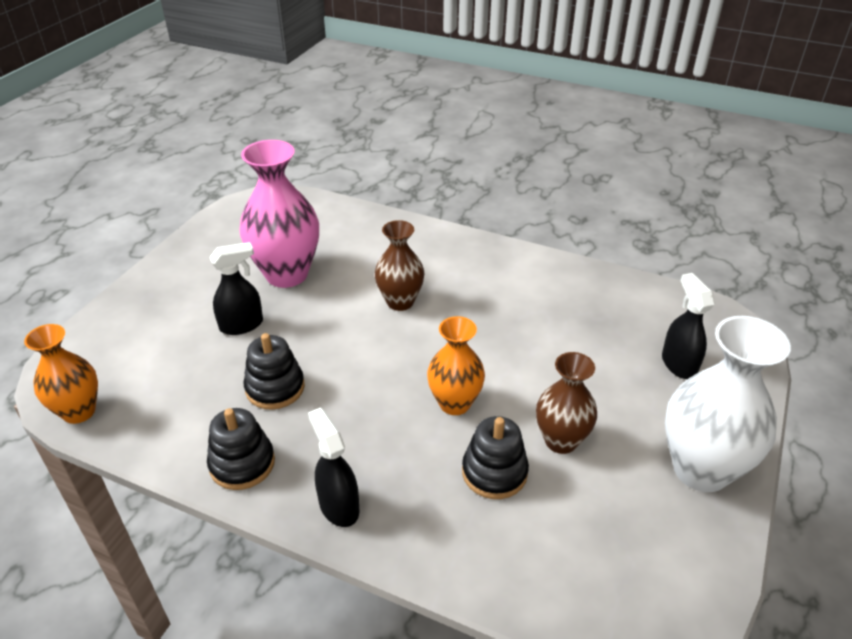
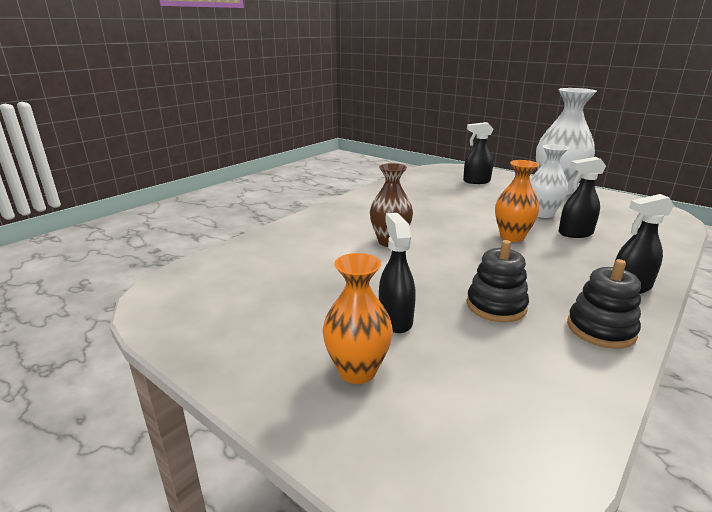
camera: 75 degrees left, 15 degrees down
(79, 411) = (547, 465): orange vase -> orange vase (357, 371)
(287, 274) = (319, 288): pink vase -> none
(494, 472) = (575, 233): black stacking toy -> black spray bottle
(561, 440) = (542, 214): brown vase -> white vase

